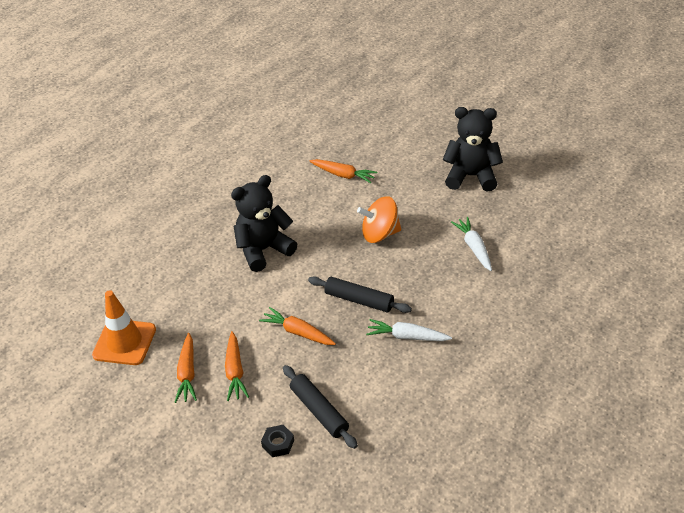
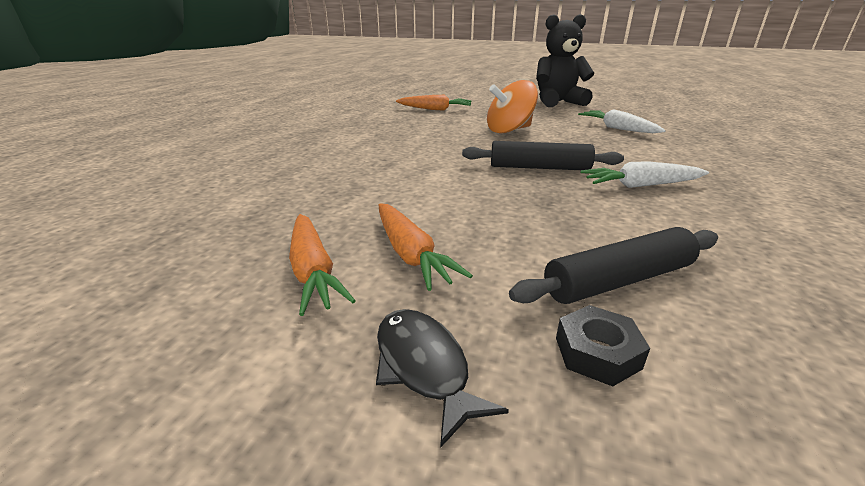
camera: 20 degrees left, 15 degrees down
(124, 342) = (166, 250): orange traffic cone -> none
(213, 434) = (424, 367): none -> black fish
(263, 250) = (379, 149): black teddy bear -> none
(298, 332) = (484, 200): orange carrot -> none
(319, 411) = (619, 280): black rolling pin -> black rolling pin turned 60 degrees counterclockwise

